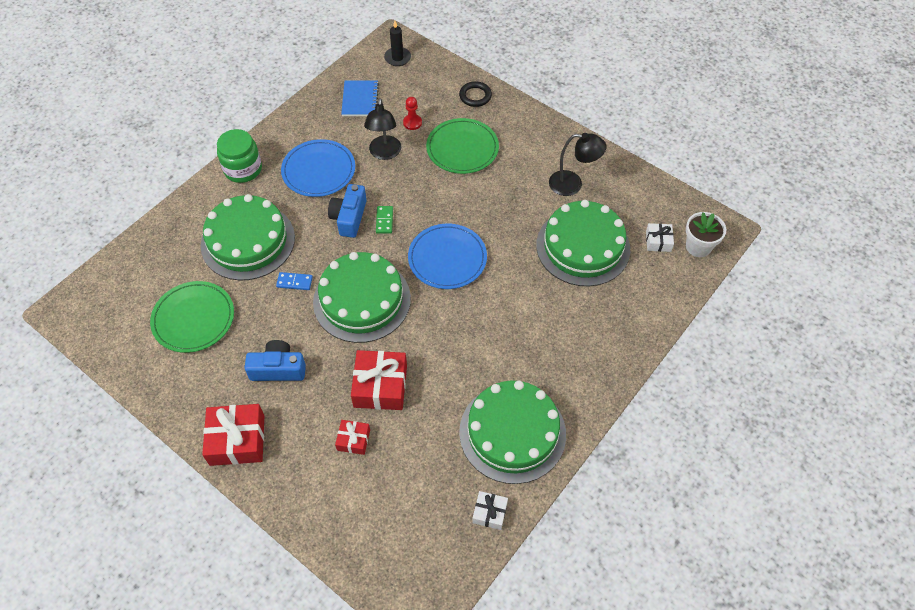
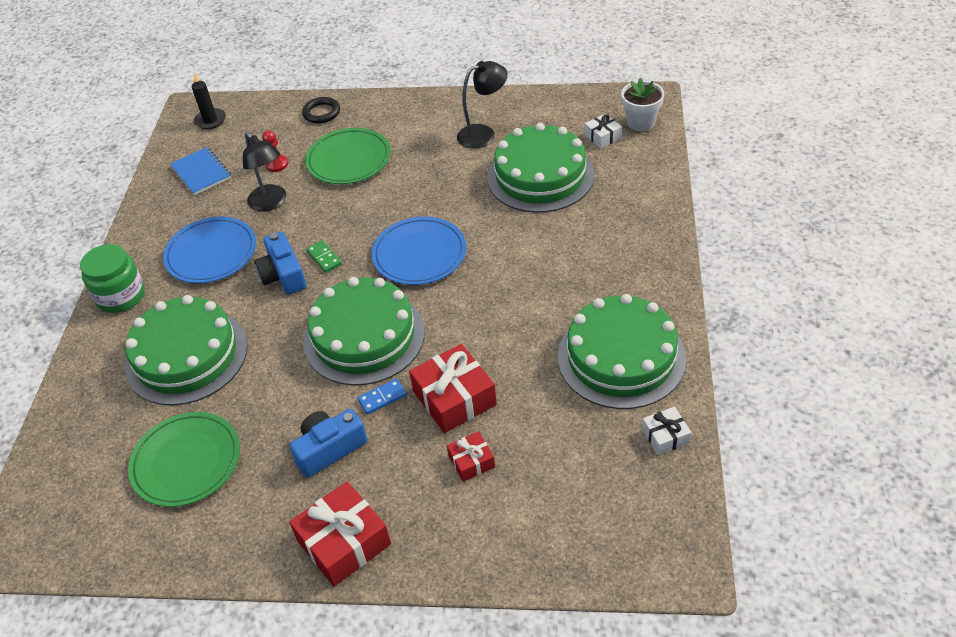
camera: 30 degrees left, 10 degrees down
(294, 282) = (275, 362): blue domino -> blue domino (382, 398)

